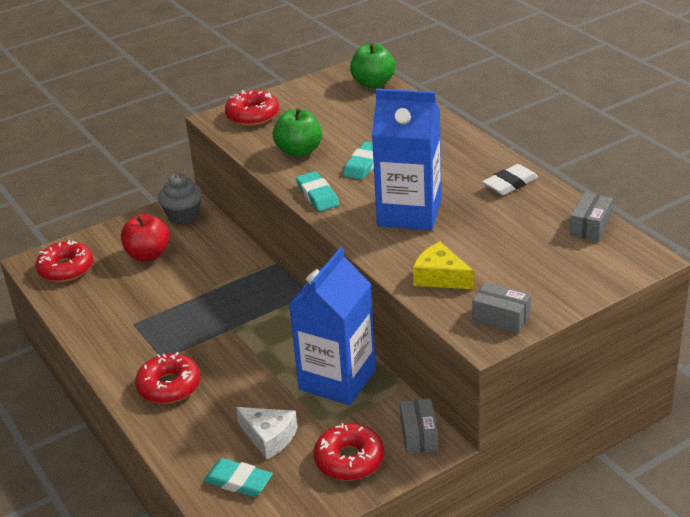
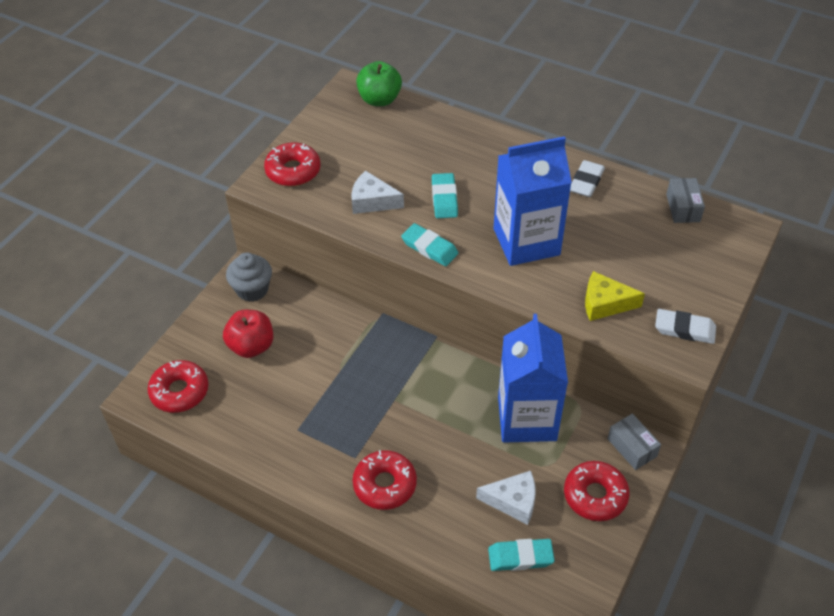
camera: 30 degrees left, 15 degrees up
(299, 151) = (372, 201): green apple -> white cheese
(501, 318) = (684, 329): grey box -> white eraser

